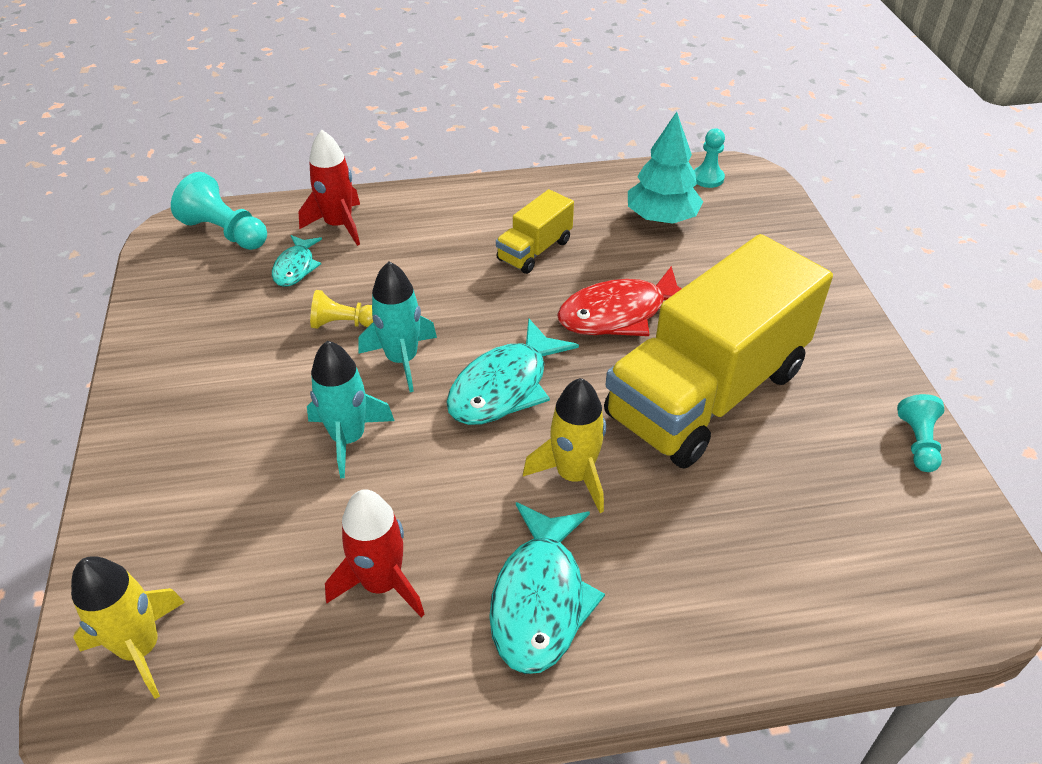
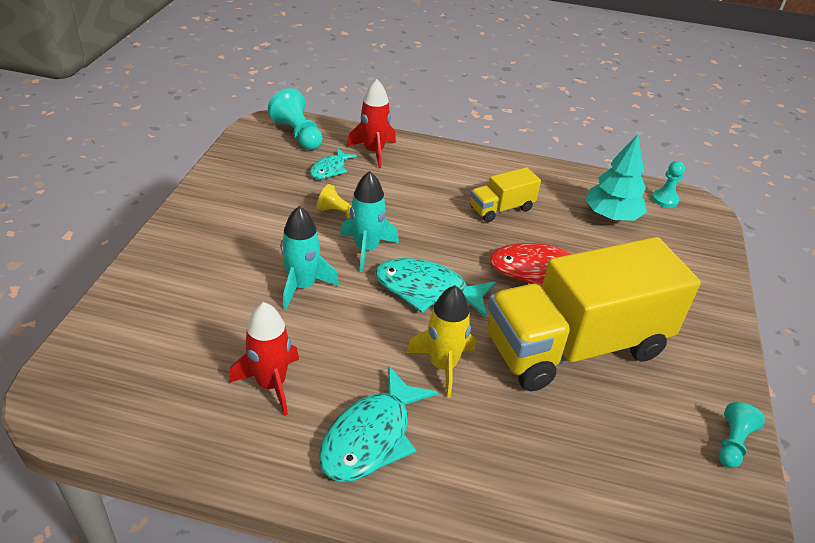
camera: 20 degrees right, 5 degrees down
(140, 648) = (103, 363): yellow rocket -> none
(504, 387) = (427, 290): turquoise fish -> turquoise fish turned 45 degrees clockwise

